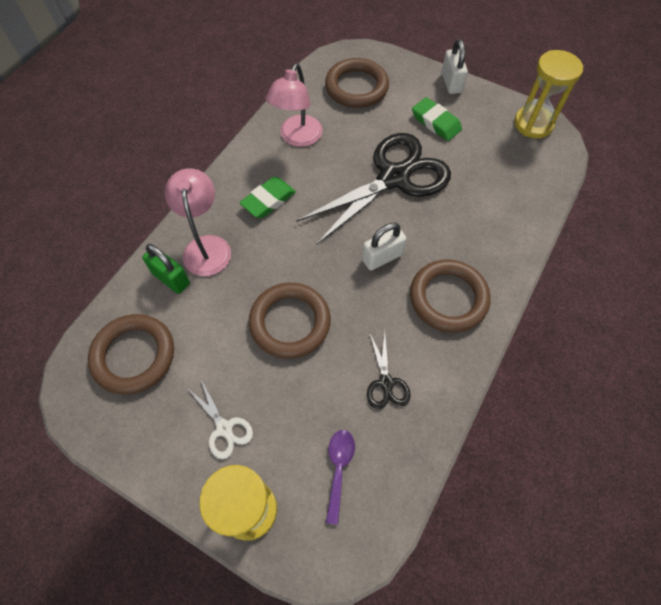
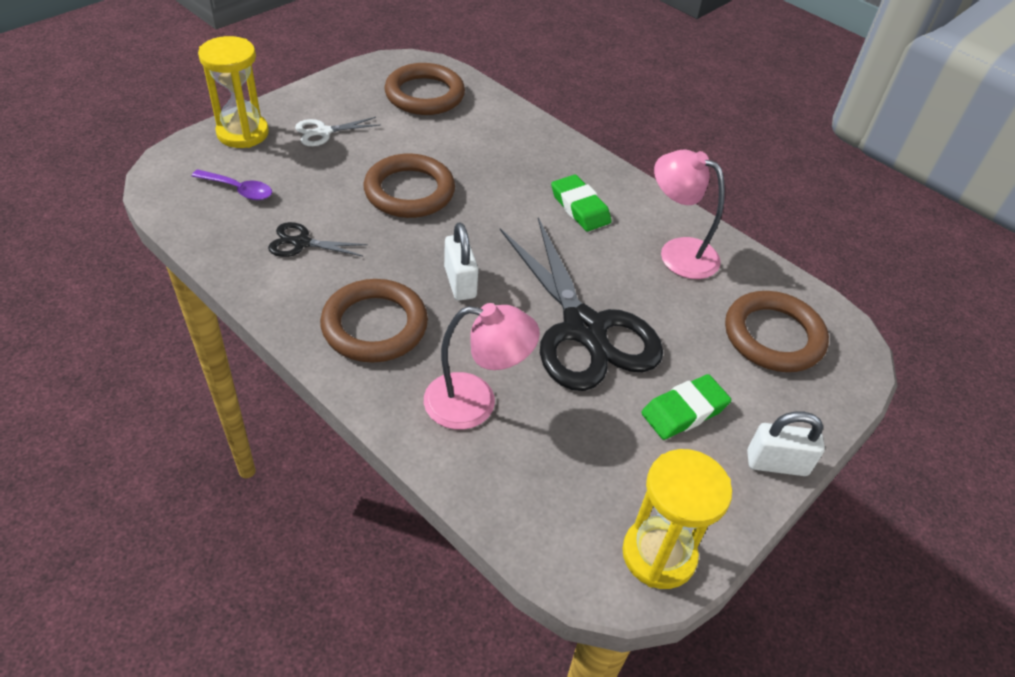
camera: 100 degrees right, 15 degrees down
(171, 278) = (499, 125): green padlock -> none
(206, 246) = (530, 153): pink lamp -> pink lamp (475, 403)

